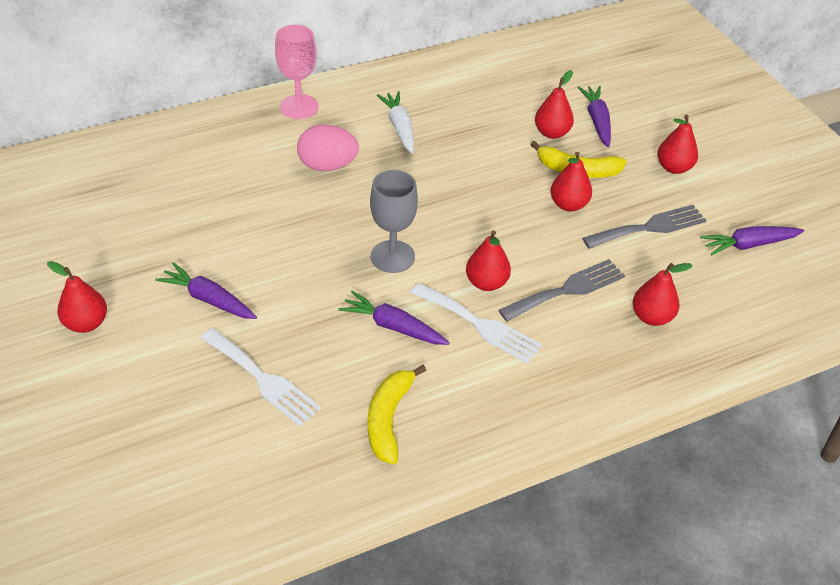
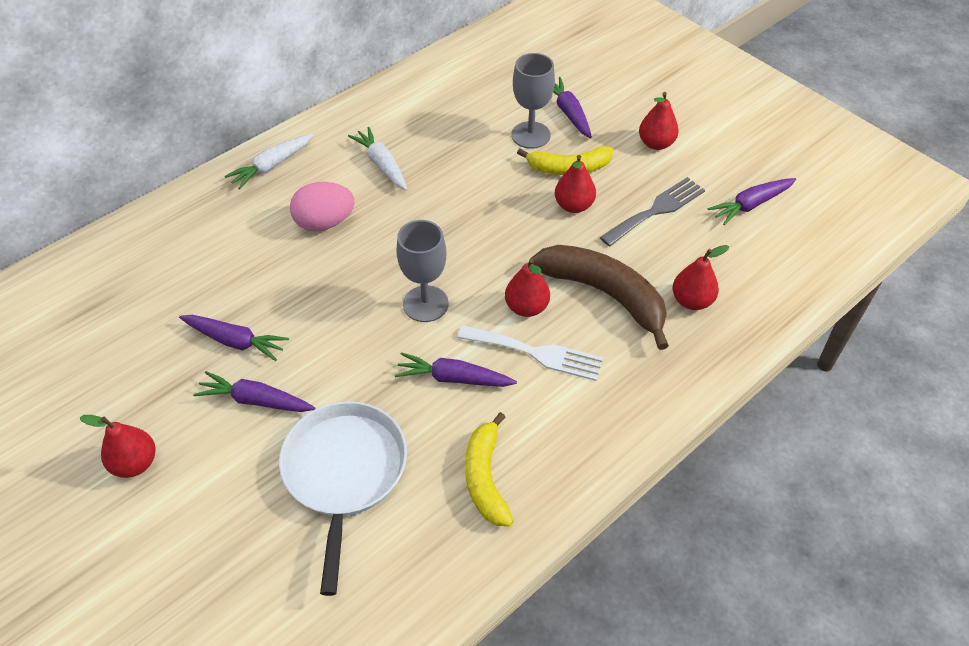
camera: 15 degrees left, 5 degrees up
(209, 246) = (235, 341): none -> purple carrot
(263, 379) = (344, 472): white fork -> white pan
(299, 107) = (272, 166): pink goblet -> white carrot
(552, 133) = (530, 135): red pear -> grey goblet
(567, 290) = (605, 294): grey fork -> brown banana

